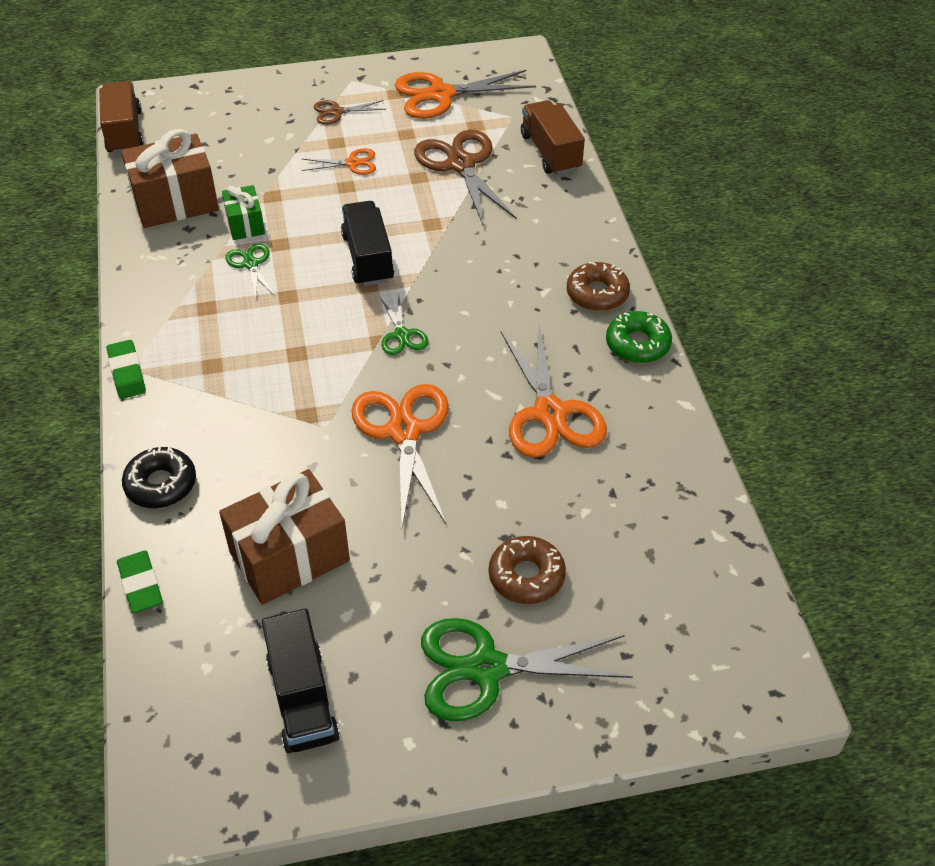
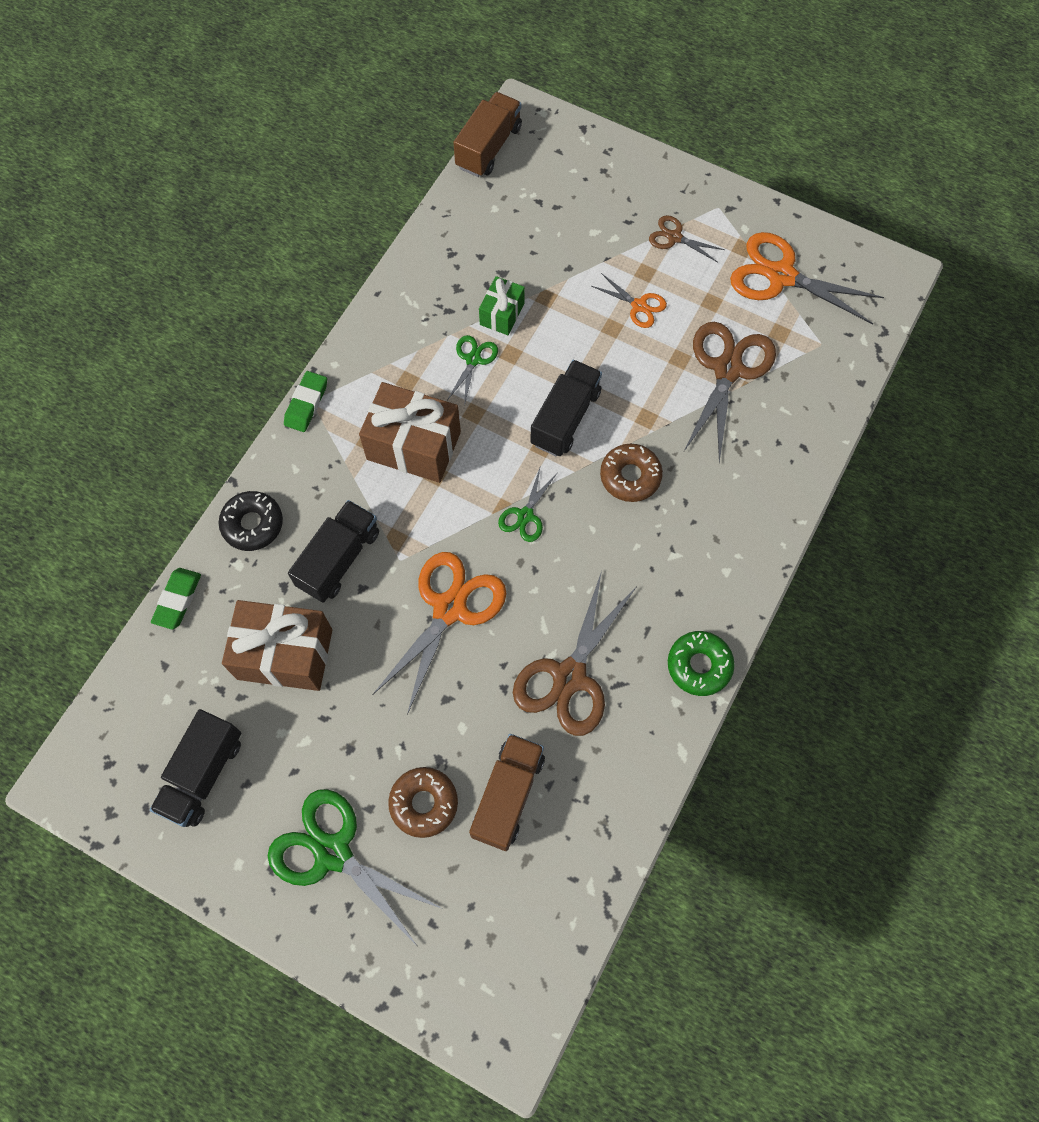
camera: 40 degrees right, 20 degrees up
(175, 202) = (468, 253): brown gift -> brown gift (413, 446)
(270, 459) = (339, 559): none -> black truck
(550, 152) = (817, 409): brown truck -> brown truck (508, 795)
(550, 413) = (569, 676): orange scissors -> brown scissors
(597, 294) = (714, 590): brown donut -> brown donut (630, 476)

